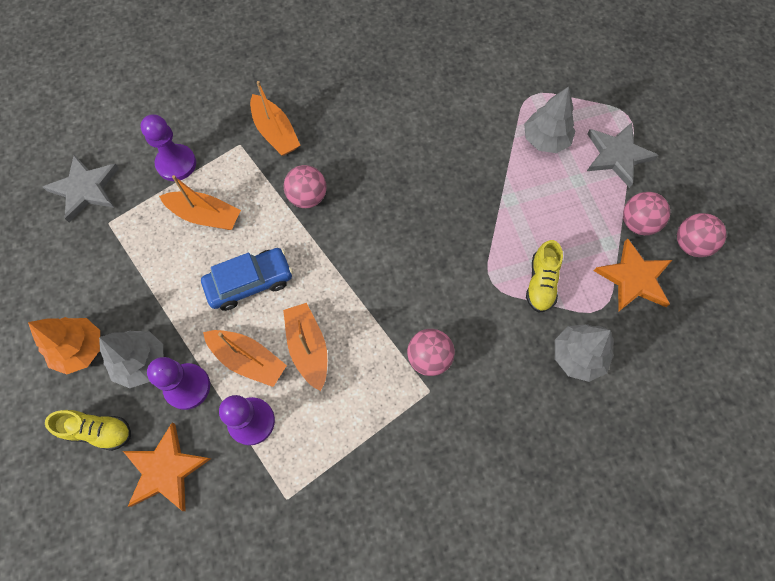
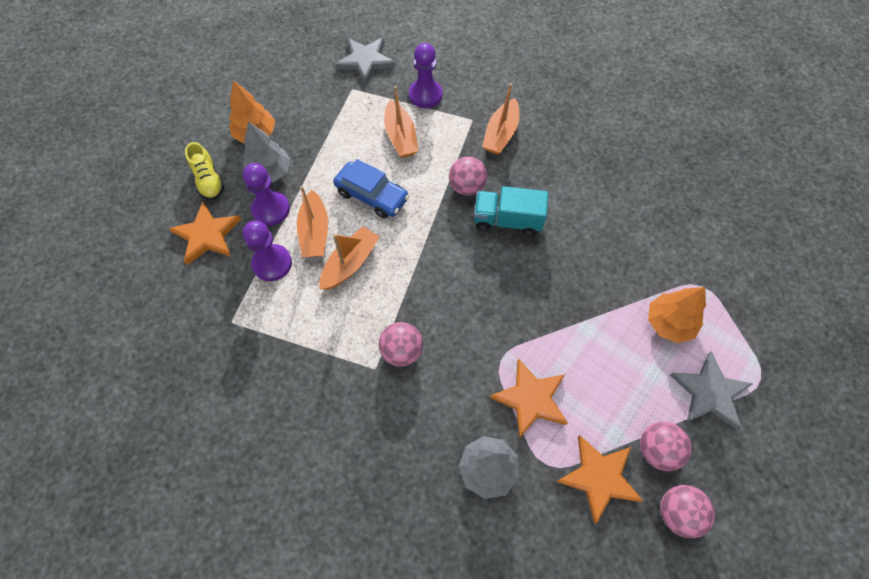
camera: 55 degrees right, 5 degrees down
(367, 188) = (507, 221): none -> turquoise truck
(541, 283) = (530, 399): yellow shoe -> orange star
(545, 140) = (669, 323): grey tree -> orange tree

